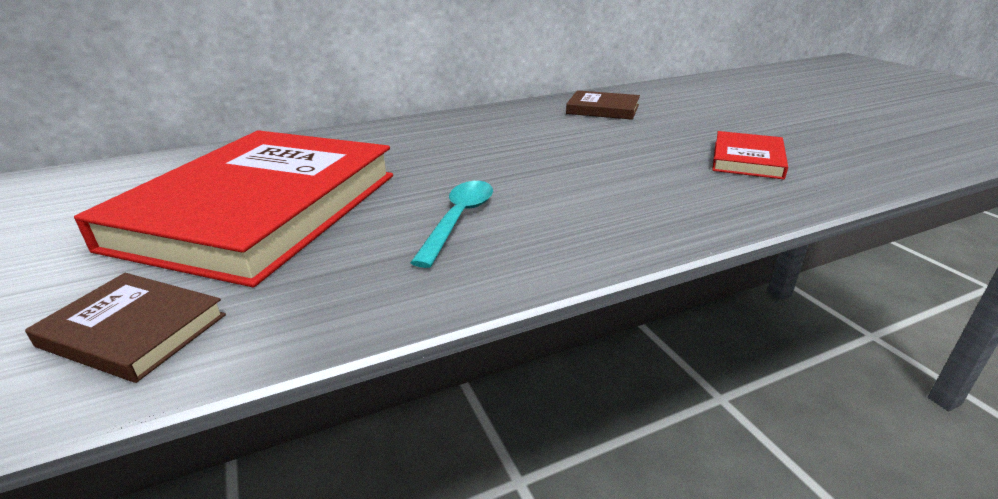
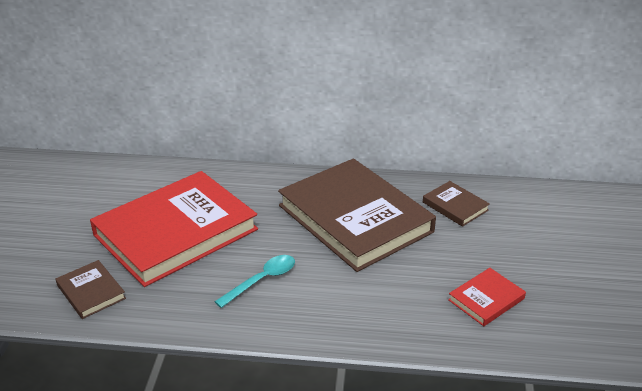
camera: 30 degrees right, 5 degrees up
(510, 139) = (355, 218): none -> brown book

